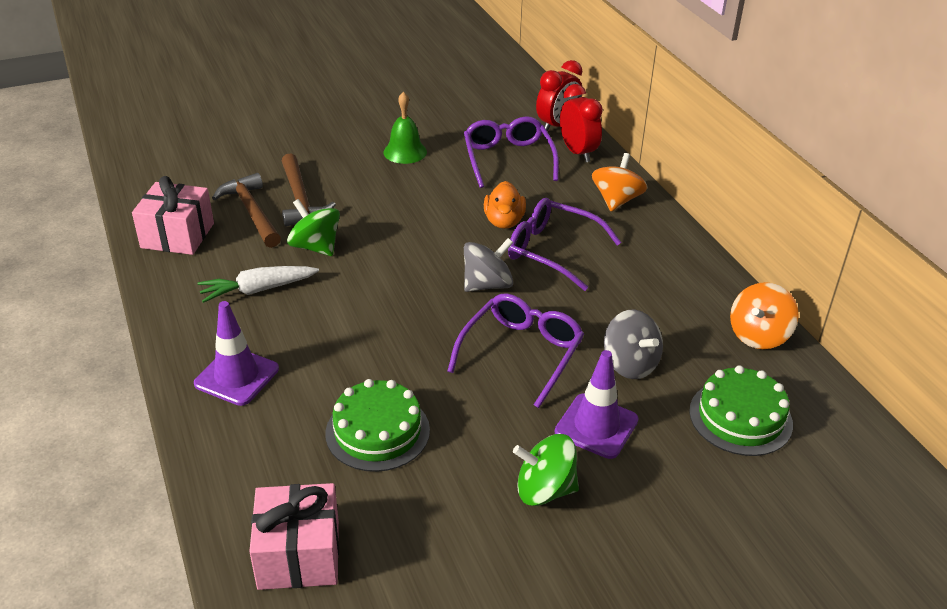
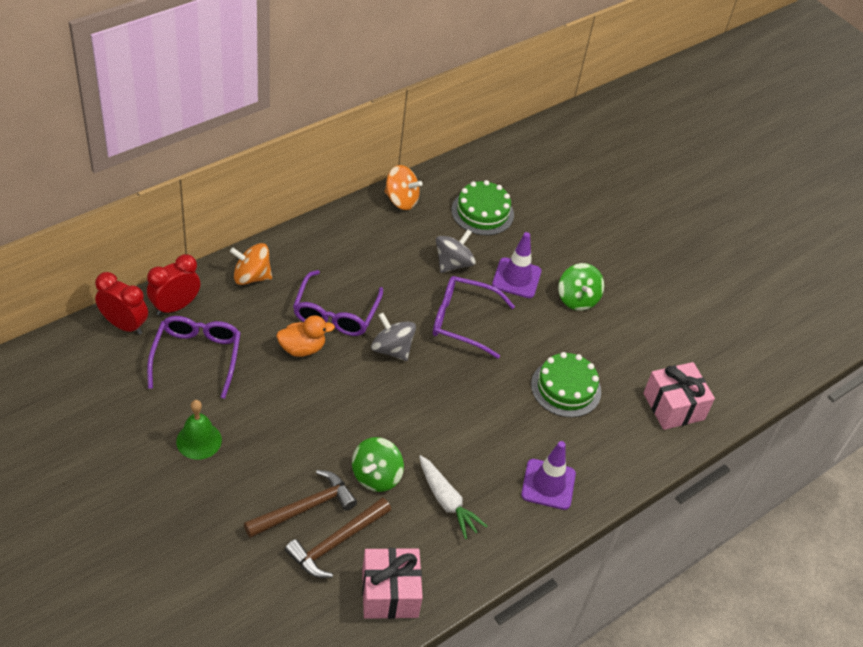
camera: 110 degrees left, 10 degrees up
(508, 159) = (197, 357): purple glasses -> purple glasses turned 120 degrees clockwise

